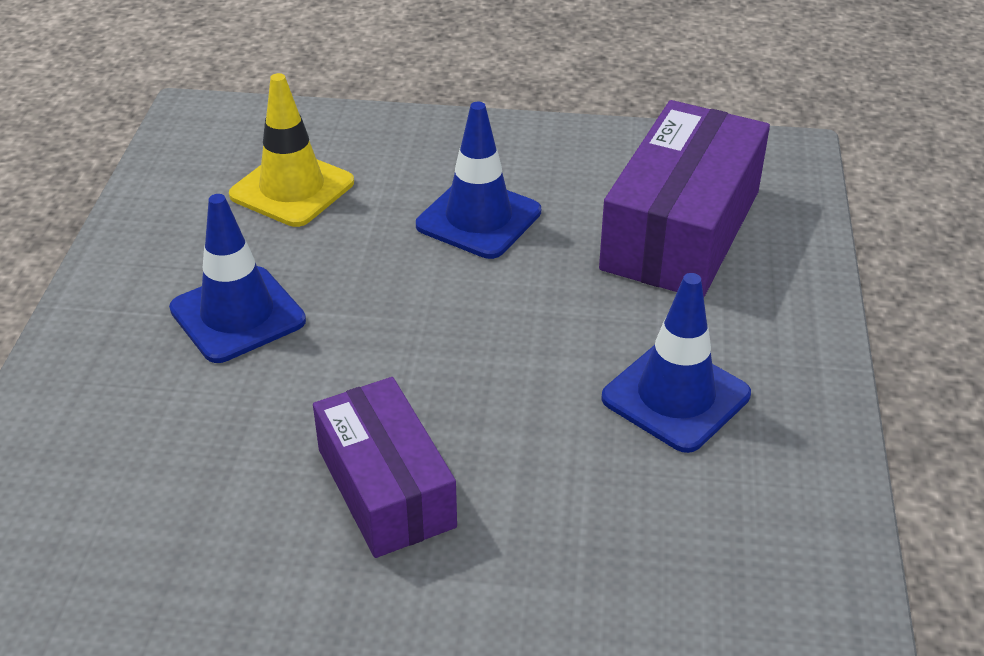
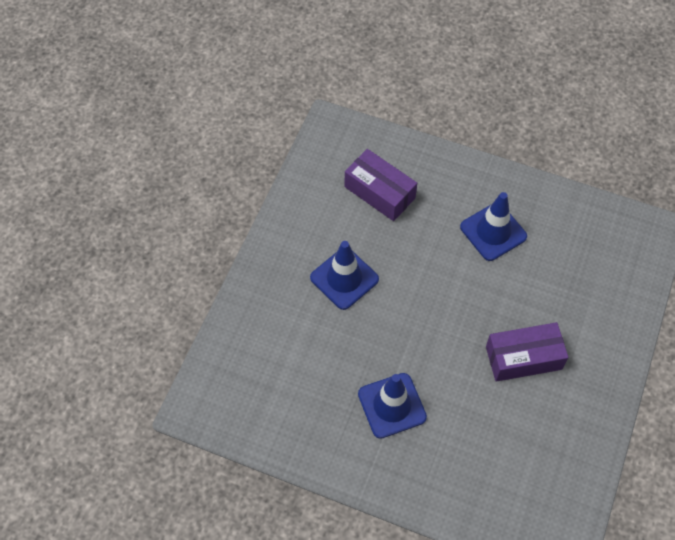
camera: 75 degrees left, 20 degrees up
(292, 189) = (289, 365): yellow traffic cone -> none
(681, 230) = (379, 192): purple box -> purple box, size x0.67

